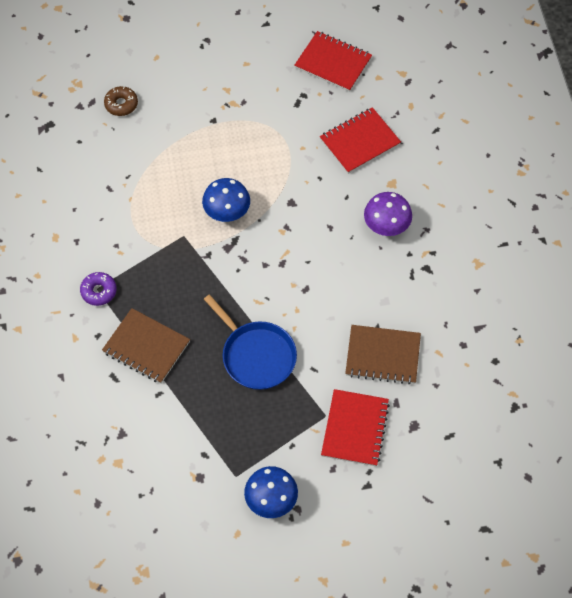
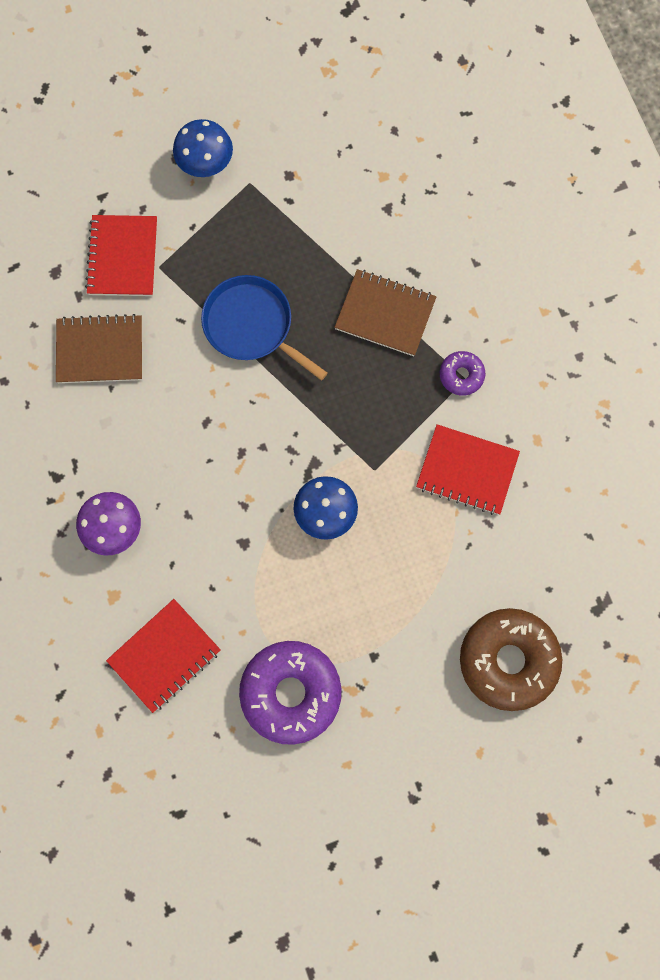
camera: 170 degrees right, 15 degrees up
(121, 104) = (508, 660): brown donut -> brown donut, size x2.09
(275, 108) = (291, 693): none -> purple donut
(333, 63) = (220, 789): red notebook -> red notebook (467, 471)

